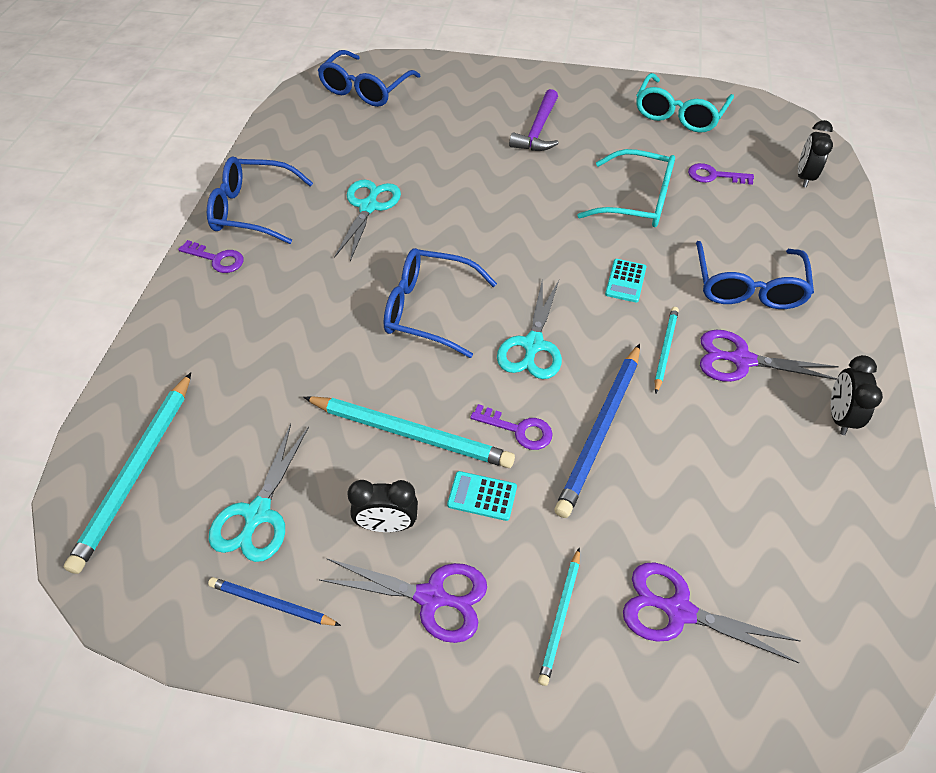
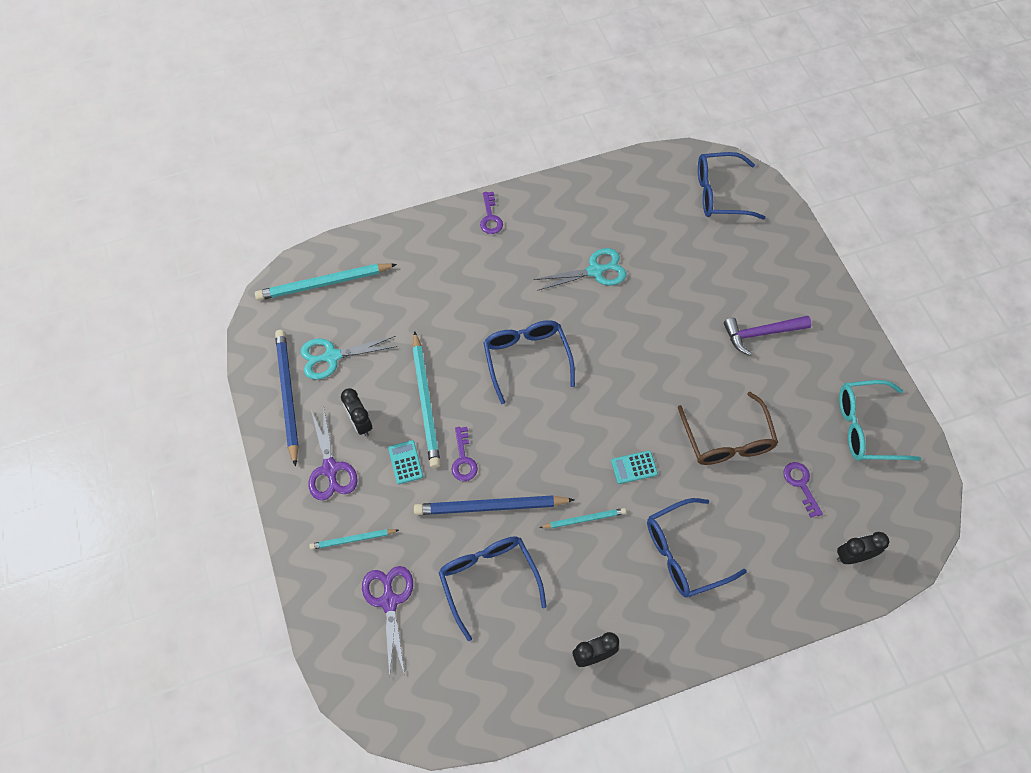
camera: 60 degrees right, 10 degrees up
(252, 210) = (544, 207): blue glasses -> blue glasses (488, 579)
(271, 604) = (287, 395): blue pencil -> blue pencil, size x1.82
(533, 345) = (536, 435): turquoise scissors -> none
(637, 201) = (727, 440): turquoise glasses -> brown glasses
(742, 360) = (606, 573): purple scissors -> none

